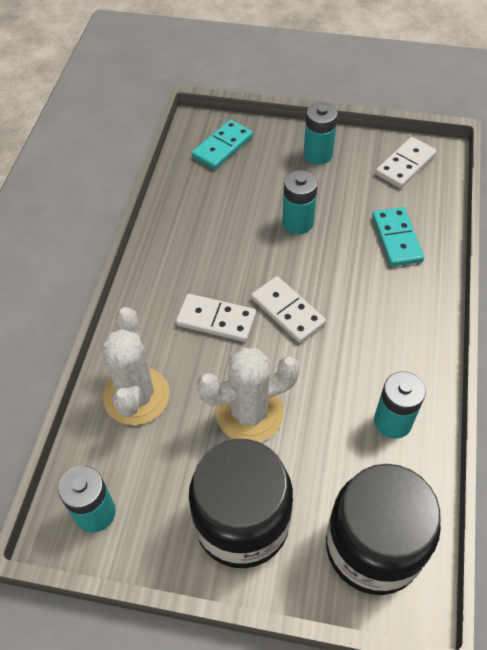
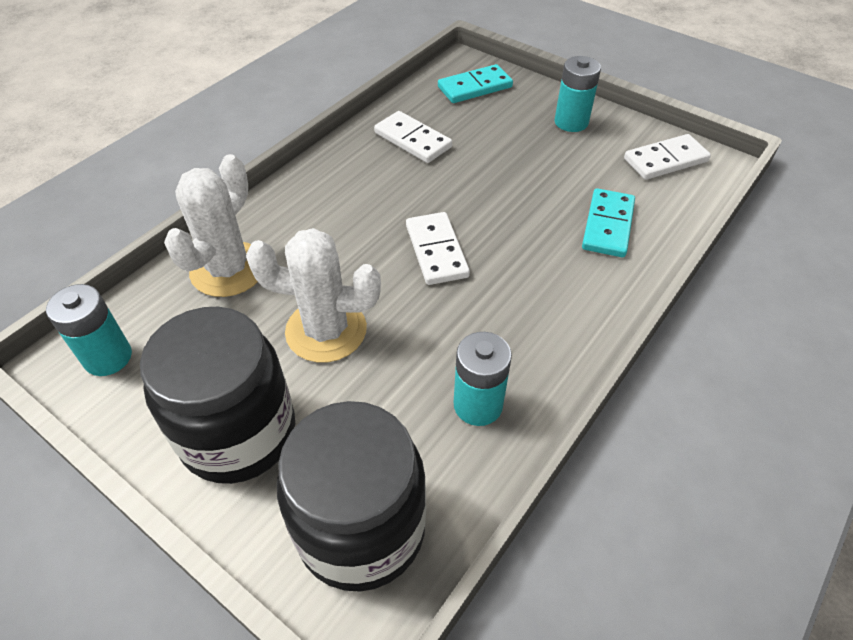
camera: 25 degrees right, 5 degrees down
(216, 320) = (357, 232): white domino -> white domino (412, 140)
(298, 222) = (506, 175): turquoise battery -> none

